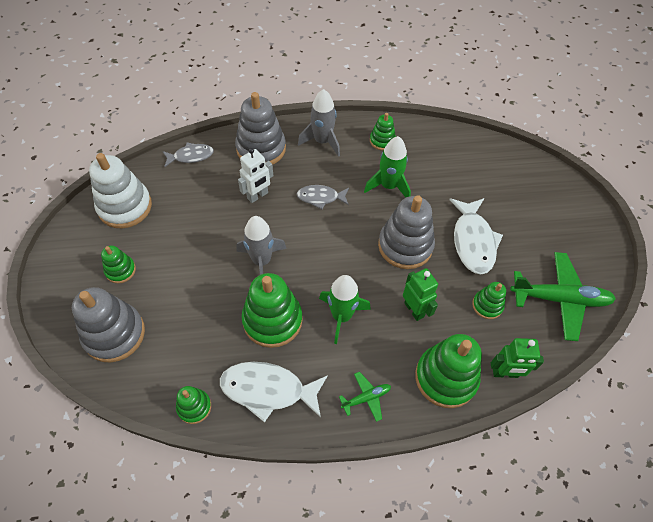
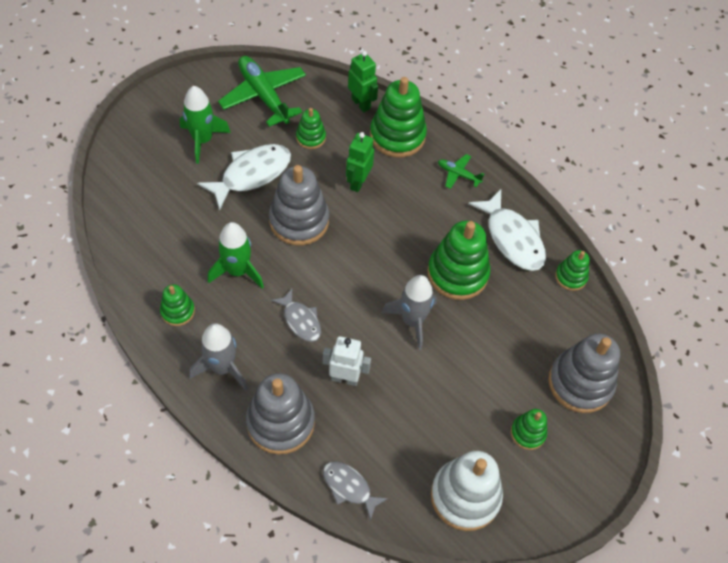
camera: 130 degrees left, 0 degrees up
(341, 316) = (409, 228): green rocket -> green rocket (202, 140)

